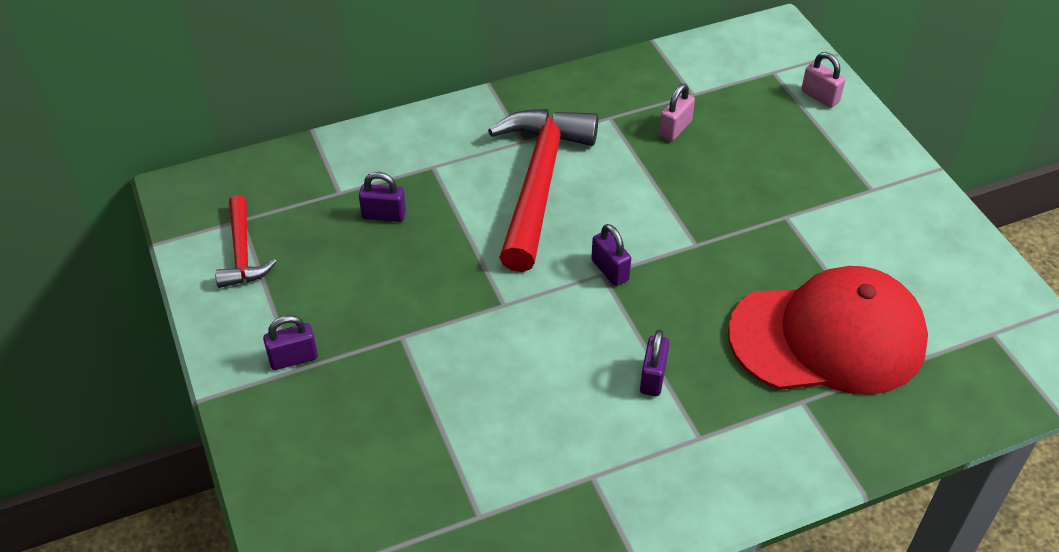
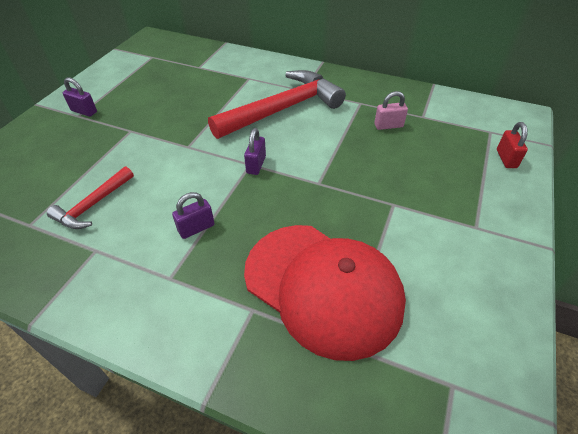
camera: 45 degrees right, 0 degrees up
(242, 252) = (133, 66): red hammer -> red hammer (93, 205)
(384, 215) = (200, 84): purple padlock -> none
(820, 97) = (506, 159): pink padlock -> red padlock

